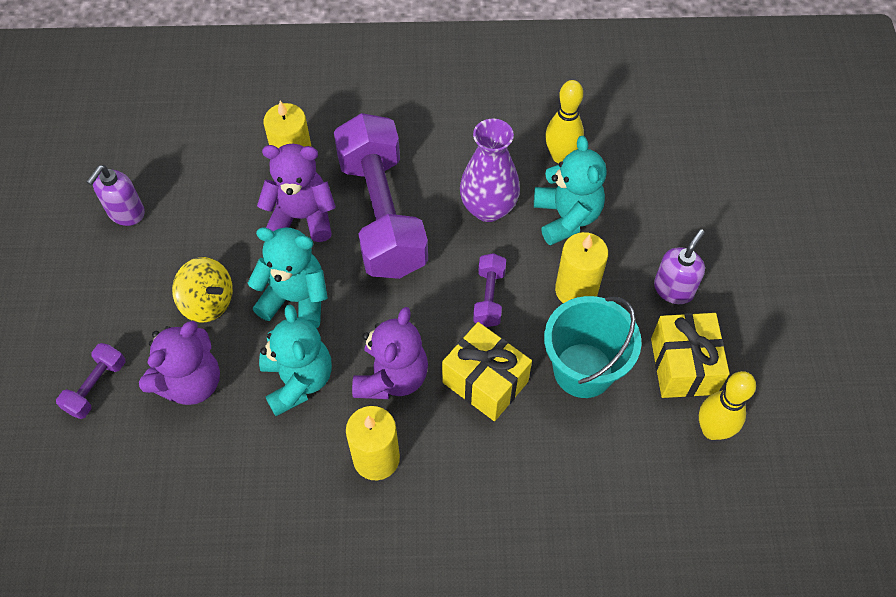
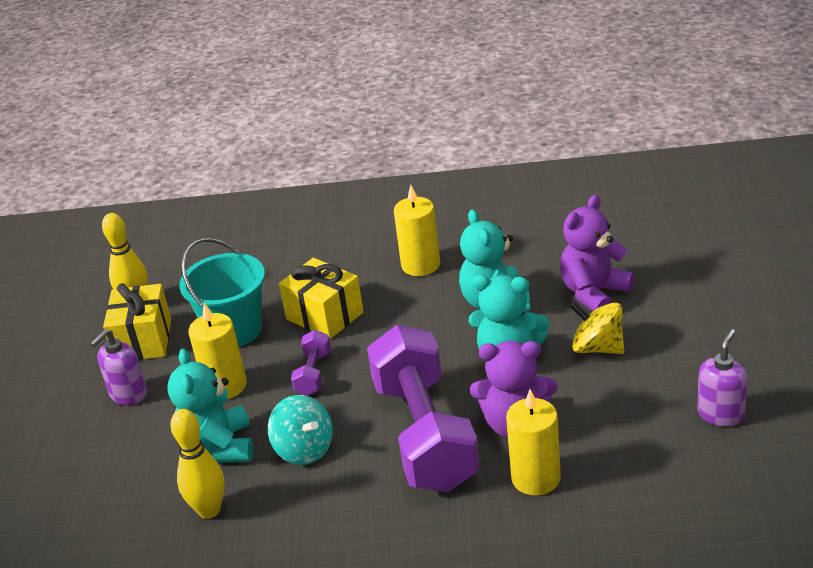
camera: 175 degrees left, 25 degrees down
(96, 387) = (681, 283): purple dumbbell -> none
(392, 377) = (409, 312): purple teddy bear -> none
(488, 208) = (304, 449): purple vase -> turquoise spinning top

